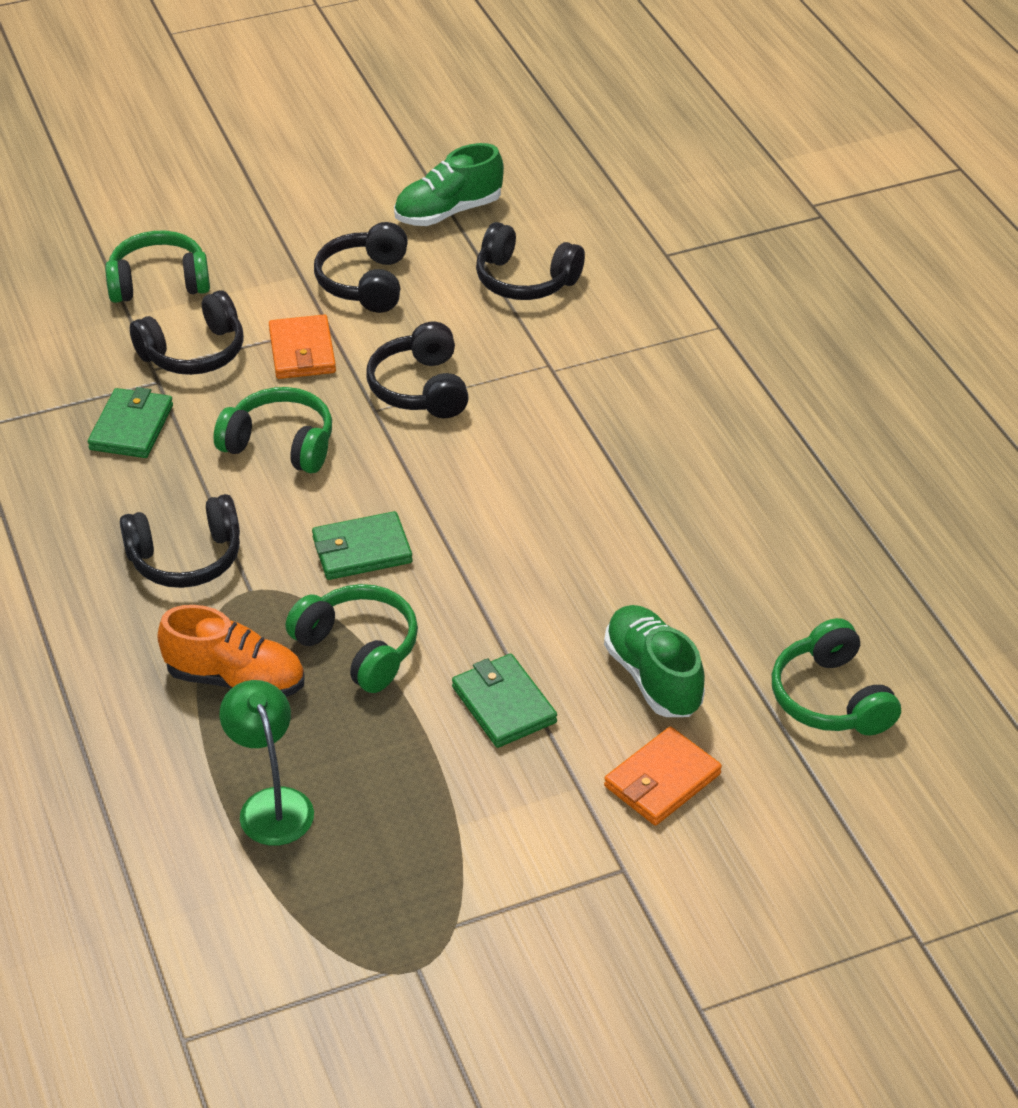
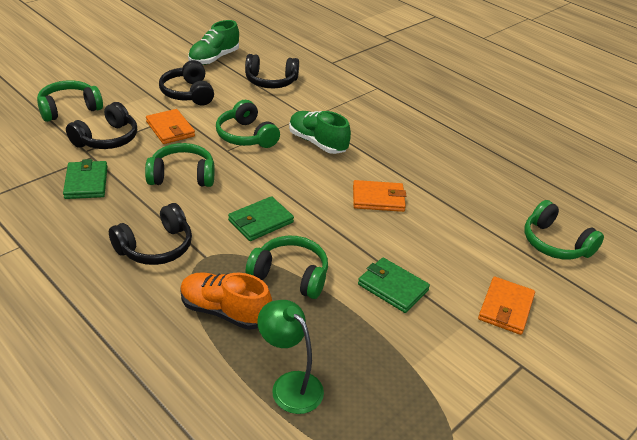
camera: 25 degrees left, 5 degrees down
(236, 680) = (224, 311): orange shoe -> orange shoe turned 150 degrees counterclockwise
(420, 388) = (246, 136): black headphones -> green headphones
(576, 551) = (378, 198): none -> orange wallet
(653, 677) = (461, 253): green shoe -> green shoe (317, 143)

